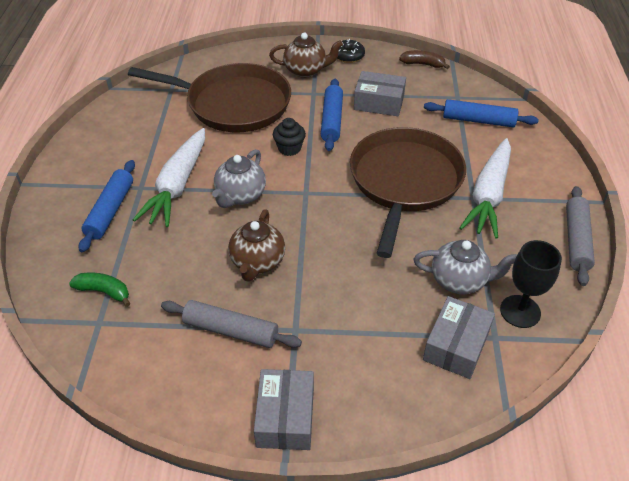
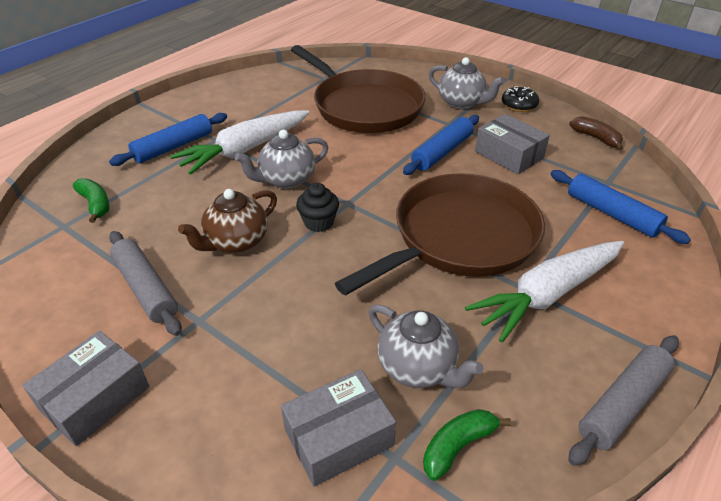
camera: 35 degrees right, 5 degrees down
(289, 148) = (374, 160): black cupcake -> black cupcake (318, 222)
(306, 70) = (461, 103): brown teapot -> grey teapot
(520, 311) = (458, 446): black goblet -> green banana

